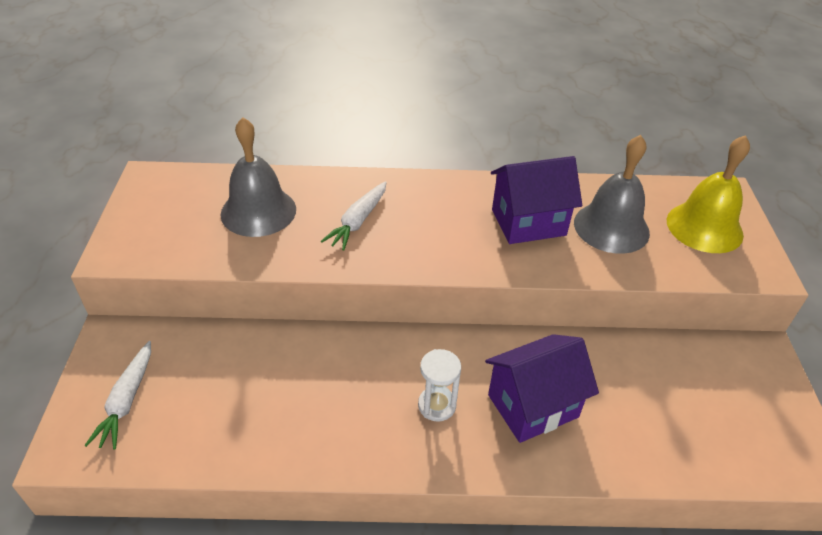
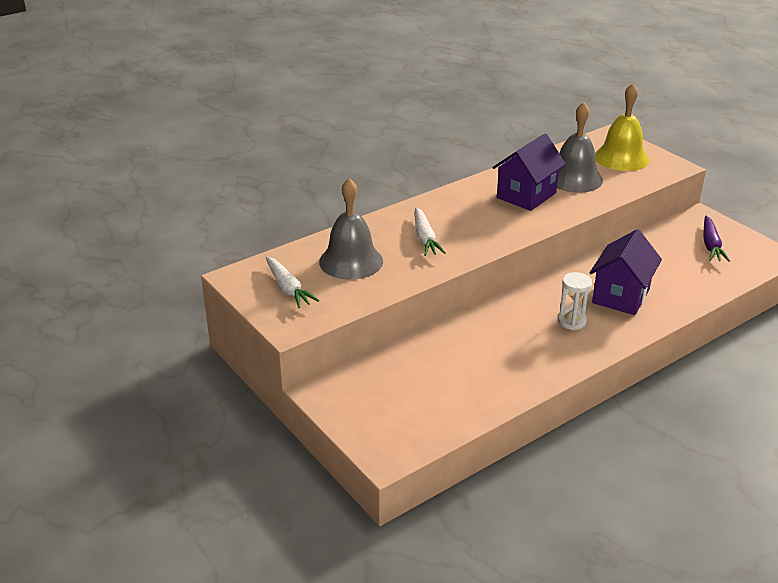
camera: 35 degrees left, 10 degrees down
(127, 401) = (387, 414): white carrot -> white carrot (288, 288)
(733, 401) = (711, 245): none -> purple carrot

